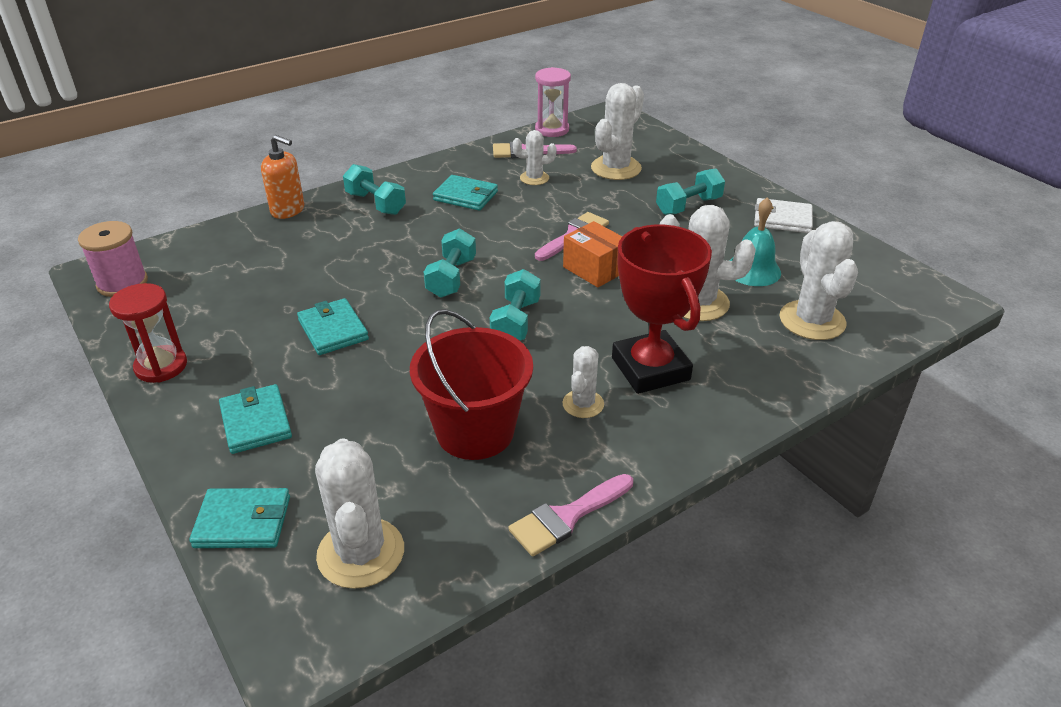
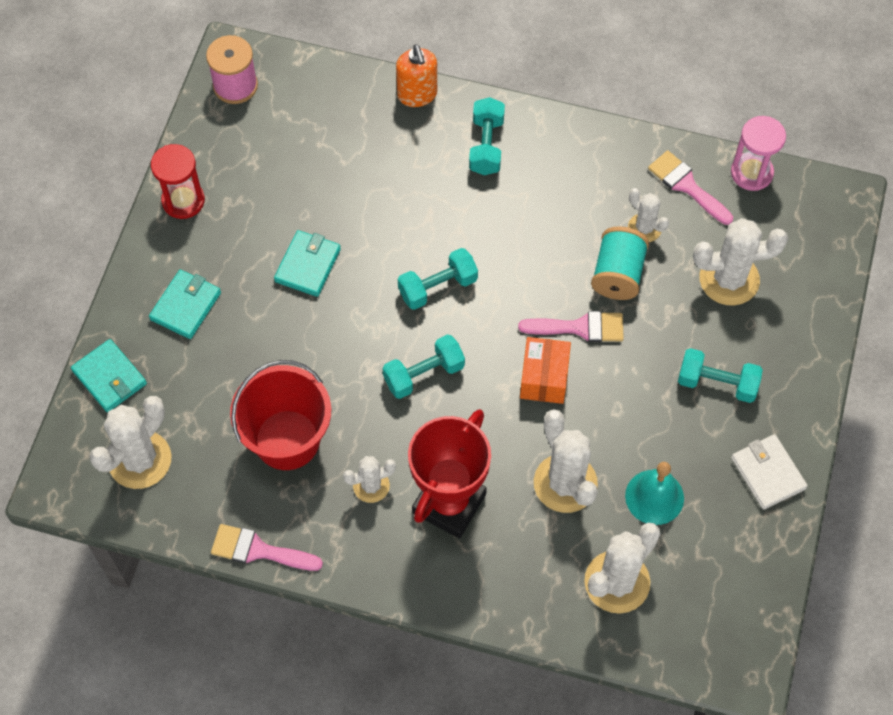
camera: 50 degrees right, 25 degrees up
(465, 196) = (562, 200): turquoise wallet -> none
(554, 203) = (617, 274): none -> turquoise spool

